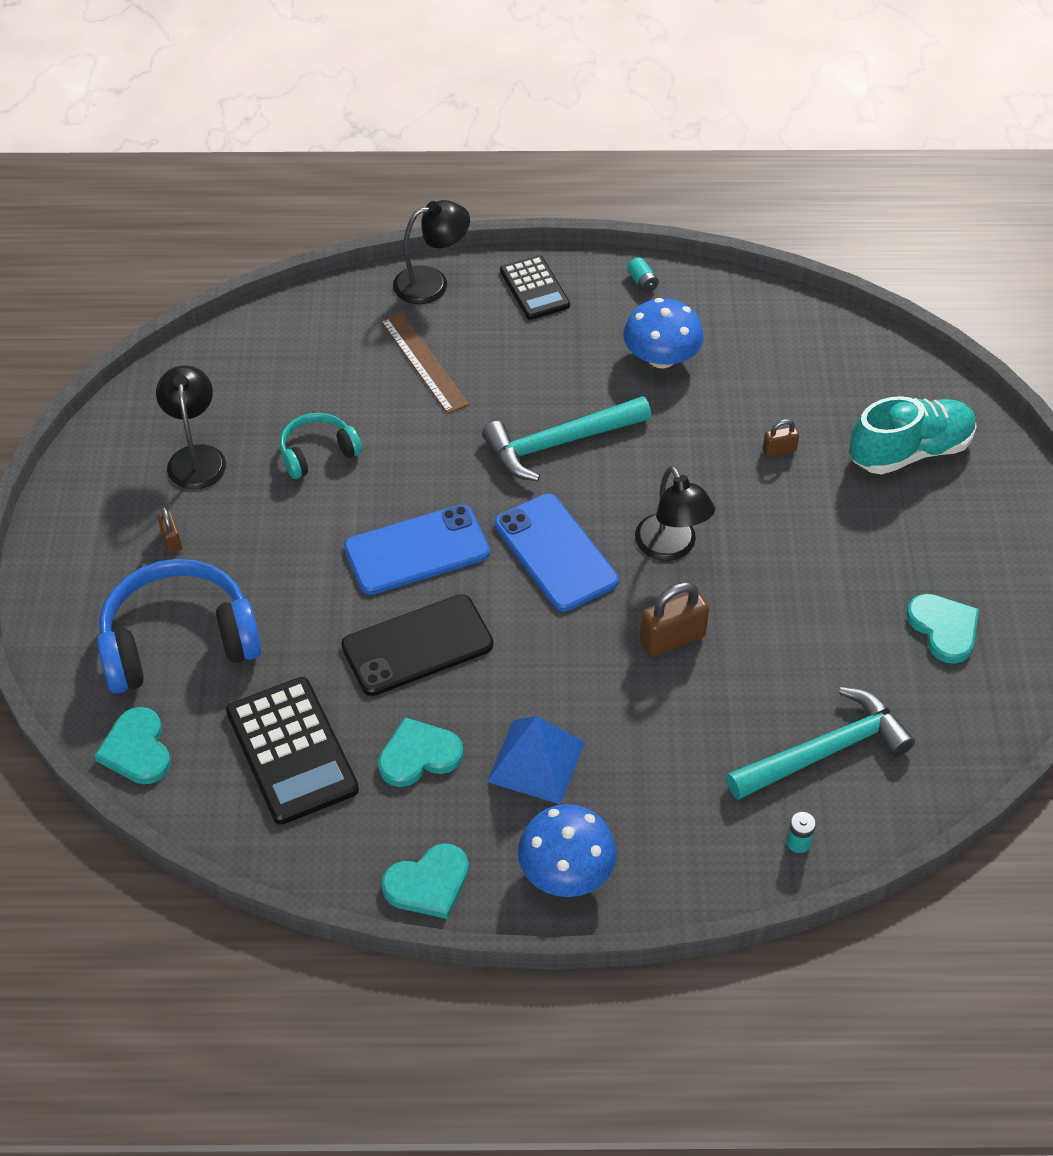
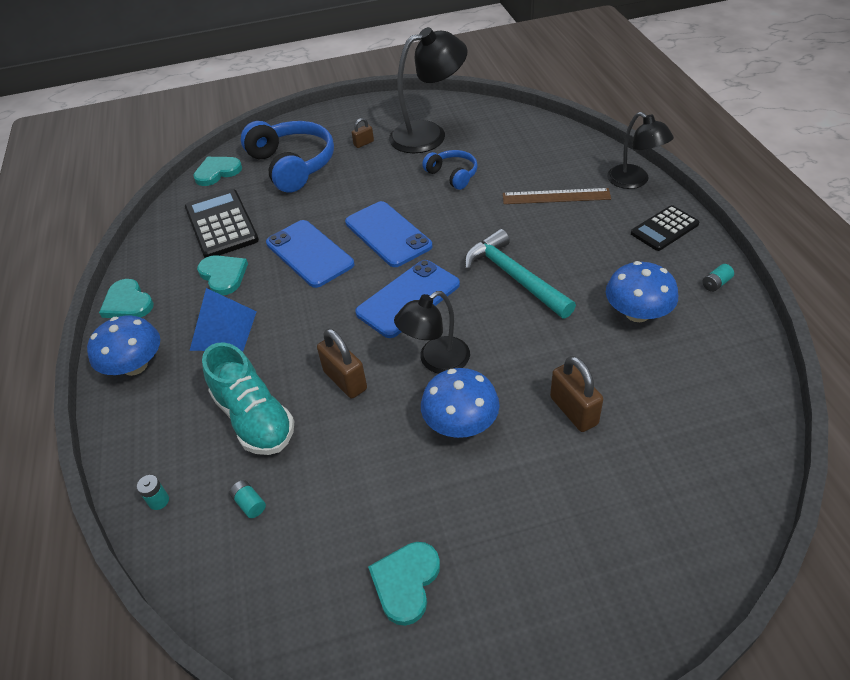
camera: 80 degrees right, 5 degrees down
(196, 457) = (429, 134): black lamp -> black lamp, size x1.55
(291, 751) = (221, 224): black calculator -> black calculator turned 105 degrees clockwise
(318, 453) = (452, 175): turquoise headphones -> blue headphones
(417, 645) = (309, 253): black phone -> blue phone
(424, 362) = (556, 196): brown ruler -> brown ruler turned 45 degrees clockwise
(767, 545) = (460, 423): none -> blue mushroom
(779, 450) = (573, 410): brown padlock -> brown padlock, size x1.82
(824, 751) = (249, 504): turquoise hammer -> turquoise battery
(910, 451) = (624, 516): turquoise shoe -> turquoise shoe (254, 418)
(944, 629) = (406, 582): turquoise heart -> turquoise heart turned 150 degrees clockwise

